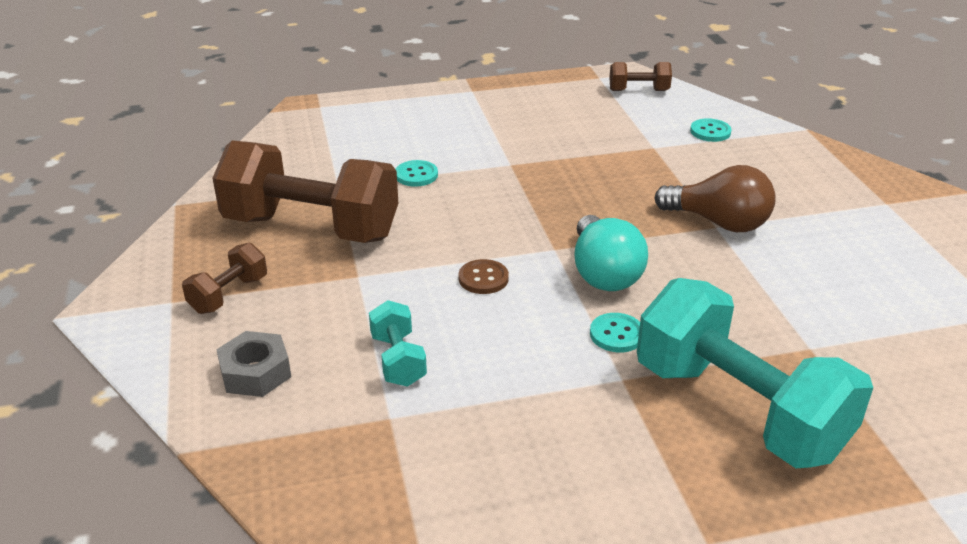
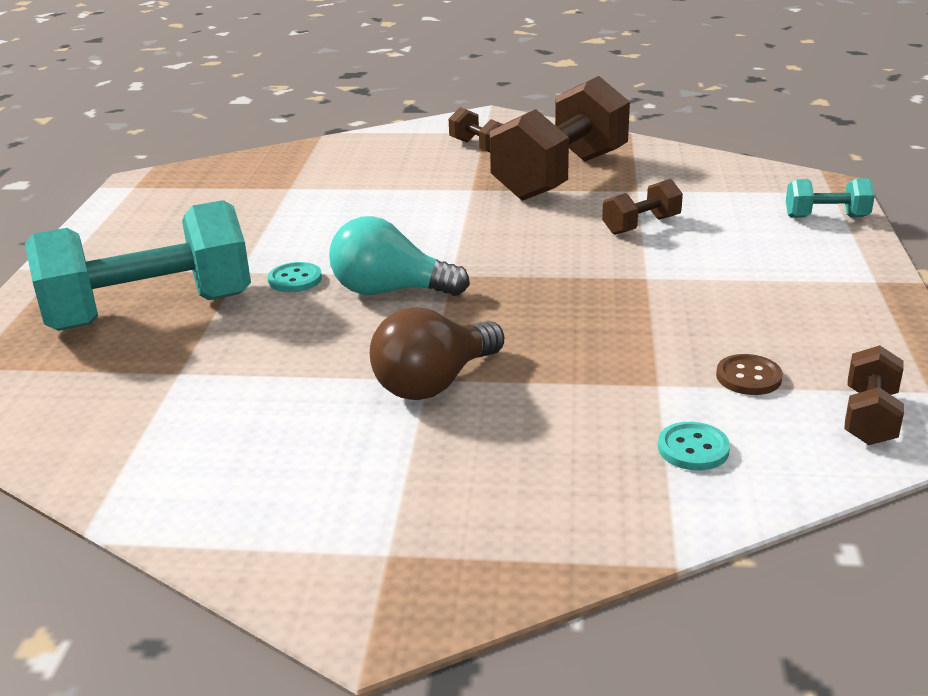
camera: 110 degrees right, 5 degrees down
(255, 372) = (377, 153): grey nut -> none
(398, 360) = (347, 194): turquoise dumbbell -> turquoise dumbbell (826, 217)
(416, 175) = (641, 225): turquoise button -> brown dumbbell
(483, 278) = (427, 235): brown button -> brown button (748, 377)

